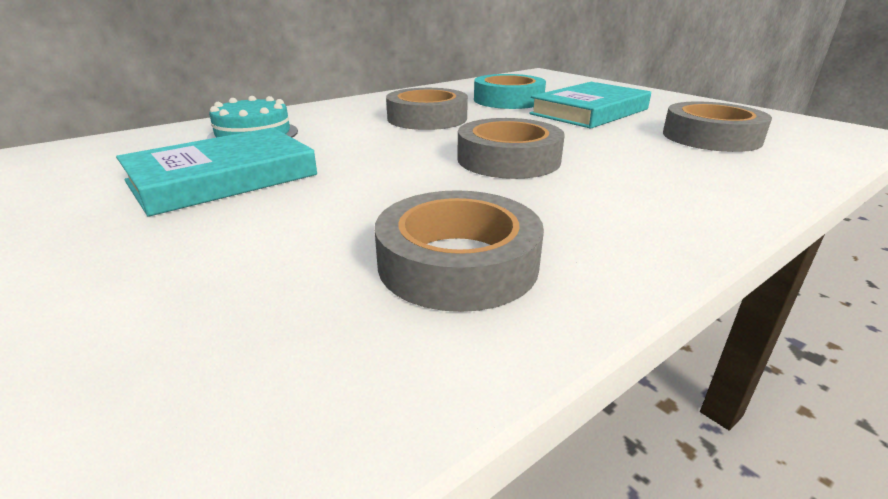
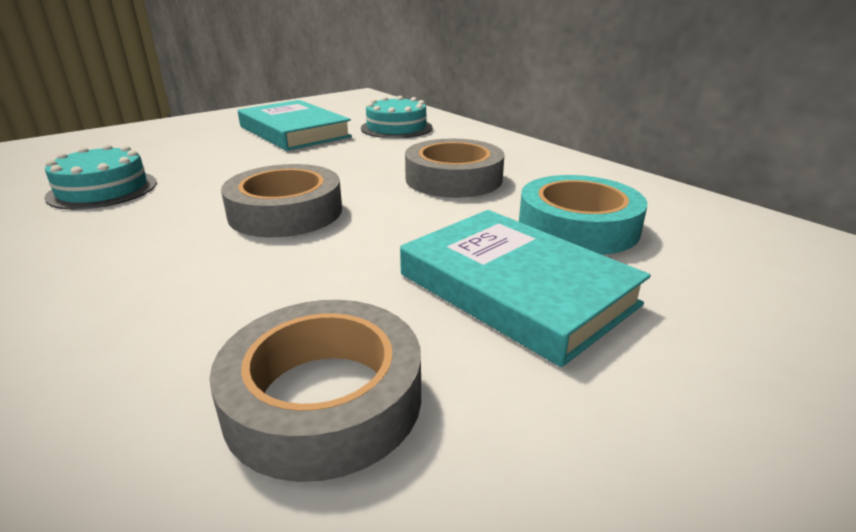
camera: 90 degrees right, 0 degrees up
(458, 263) = (103, 189): grey tape -> turquoise cake

